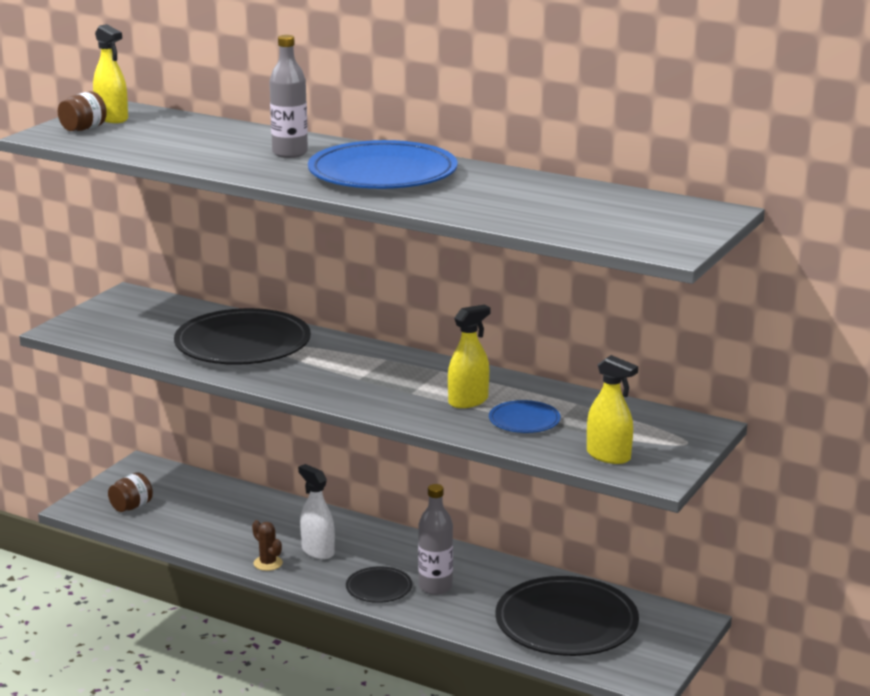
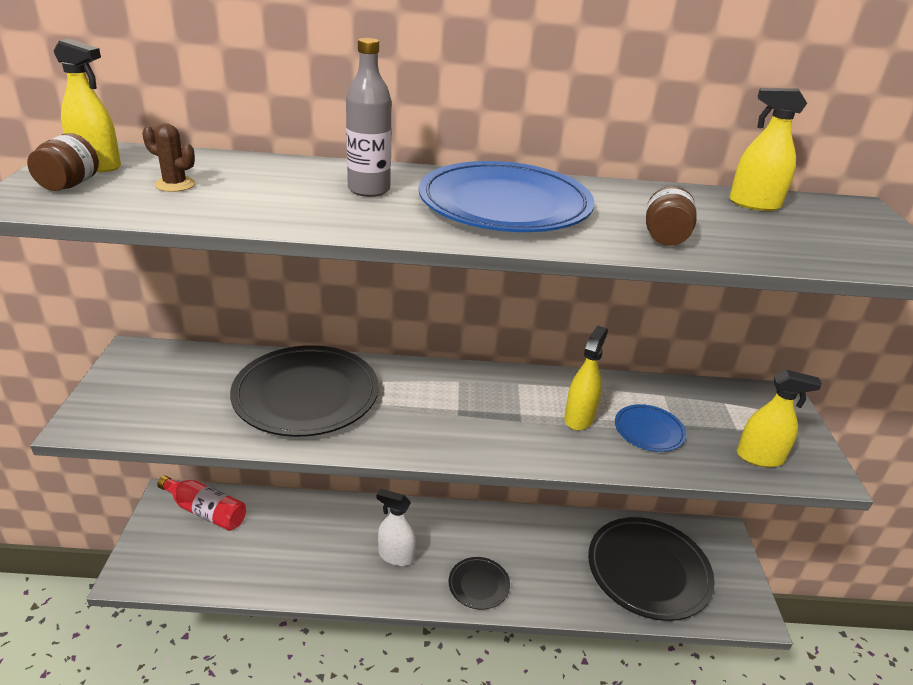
camera: 30 degrees left, 10 degrees up
(131, 507) = (185, 556): brown jar -> brown jar (665, 238)
(168, 482) = (205, 511): none -> red bottle
(268, 563) = (362, 588): brown cactus -> brown cactus (175, 185)
(435, 587) = (522, 565): grey bottle -> none
(612, 198) = (754, 204): none -> yellow spray bottle

